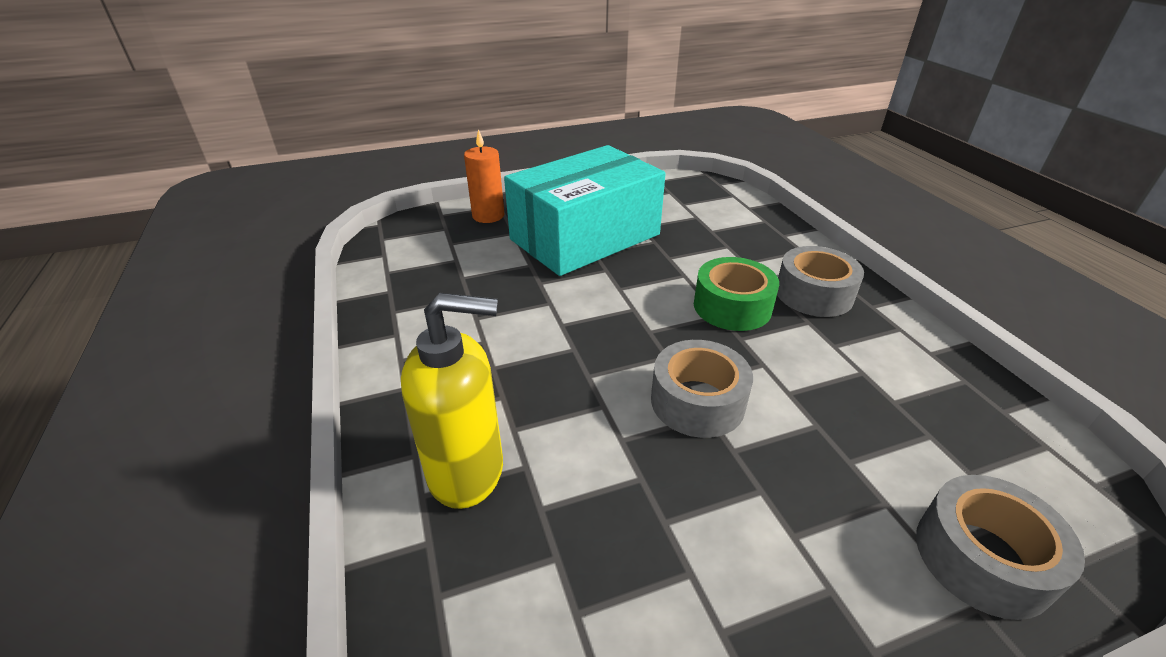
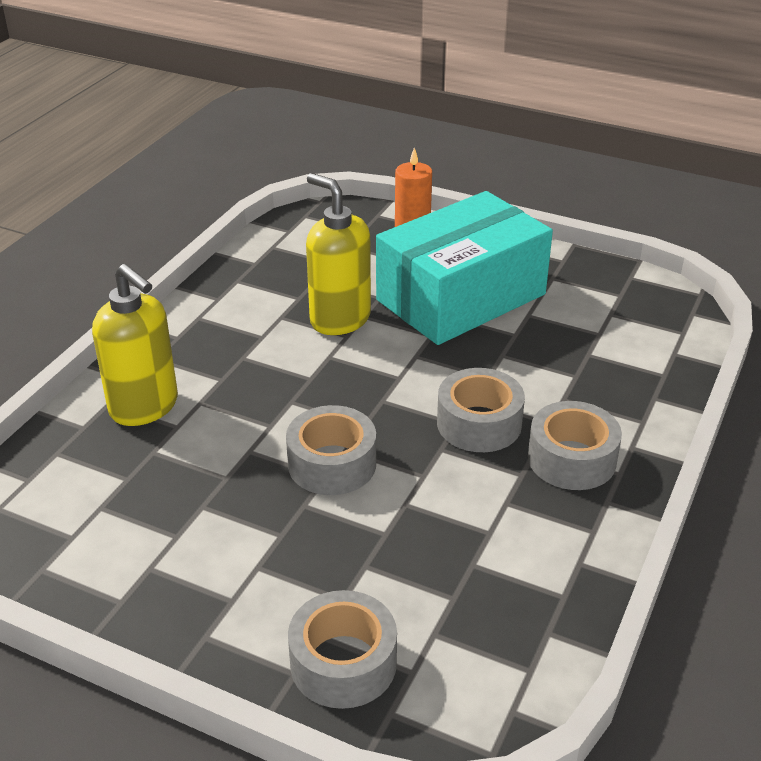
camera: 45 degrees right, 0 degrees up
(526, 294) = (339, 319): none -> yellow soap dispenser
(585, 237) = (461, 297): turquoise box -> turquoise box turned 45 degrees counterclockwise
(732, 306) = (479, 423): green tape -> grey tape

